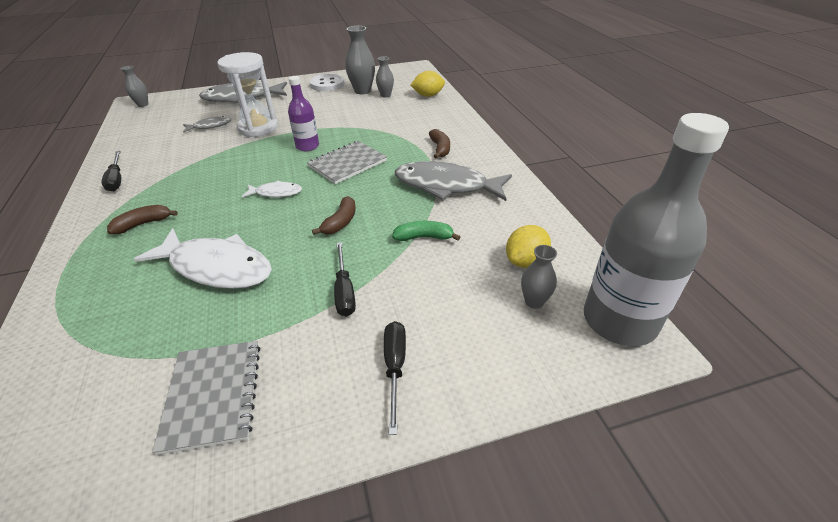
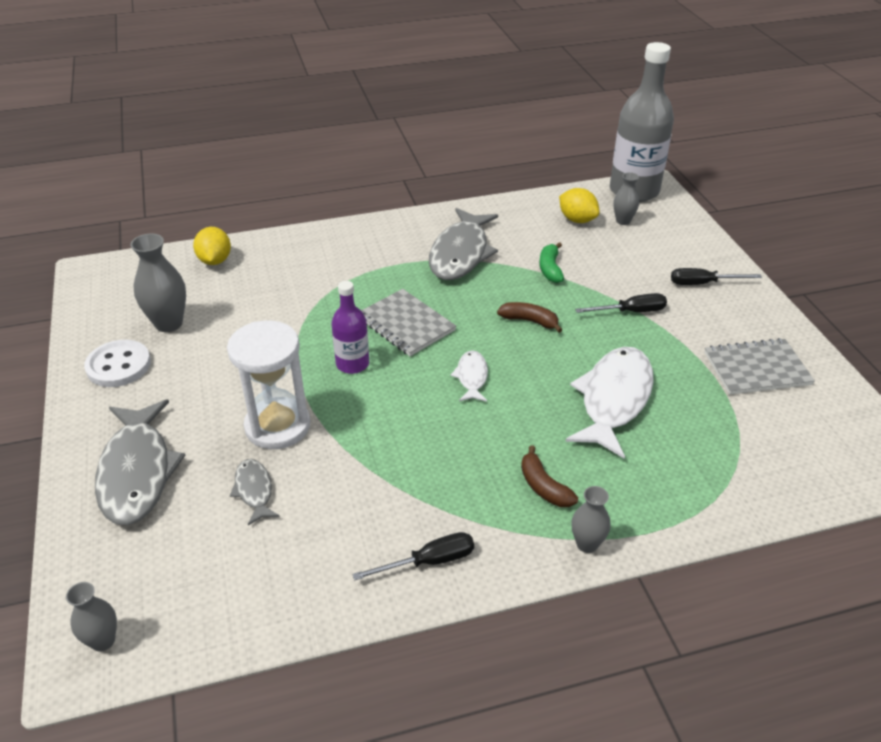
camera: 90 degrees left, 0 degrees up
(385, 95) = (197, 299): grey vase -> grey vase (587, 544)
(440, 148) = (378, 255): brown banana -> none

